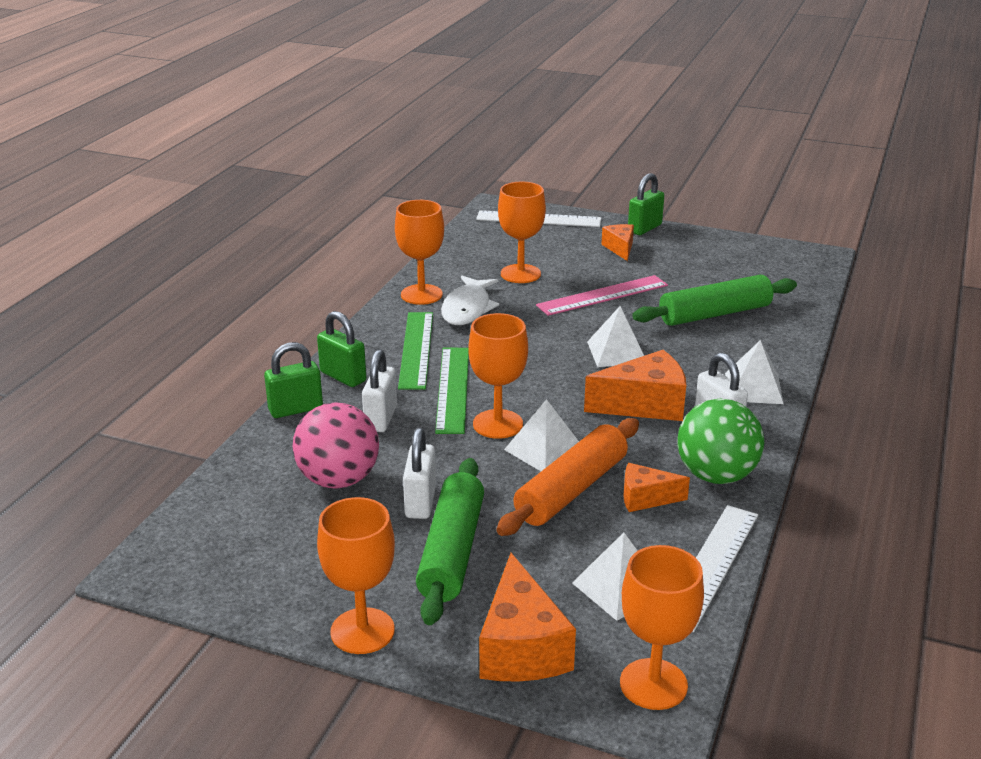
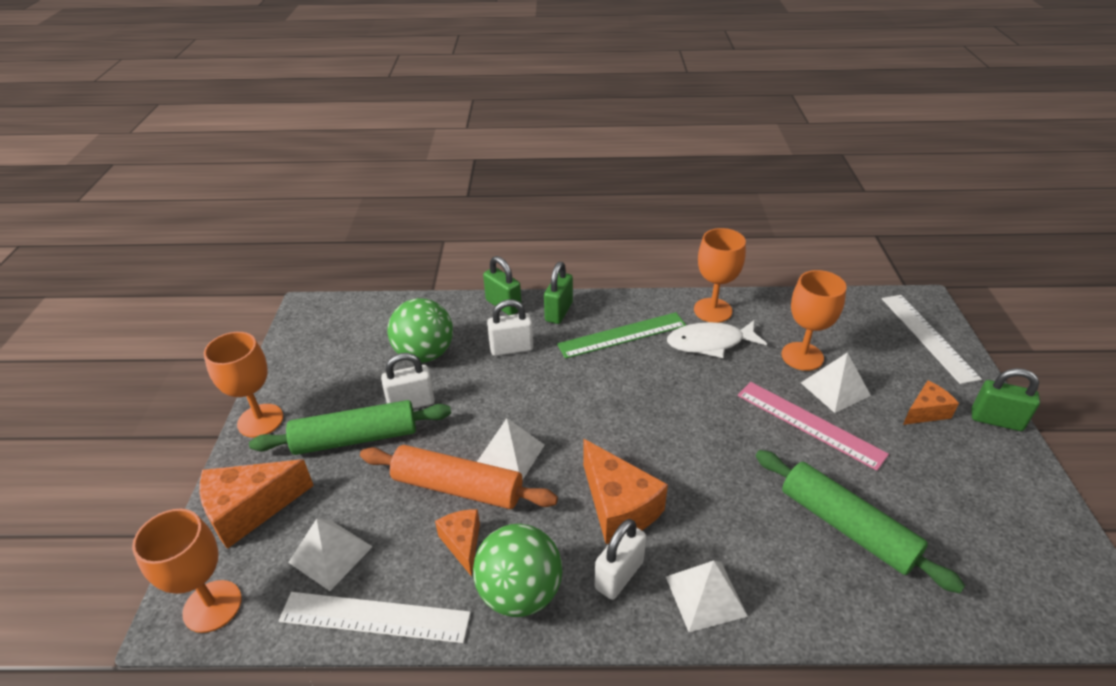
camera: 70 degrees right, 10 degrees up
(338, 480) = (424, 354): pink ball -> green ball
(453, 389) = (574, 373): green ruler -> none
(498, 424) = (535, 414): orange goblet -> none
(617, 352) = (703, 462): white pyramid -> white pyramid (835, 389)

